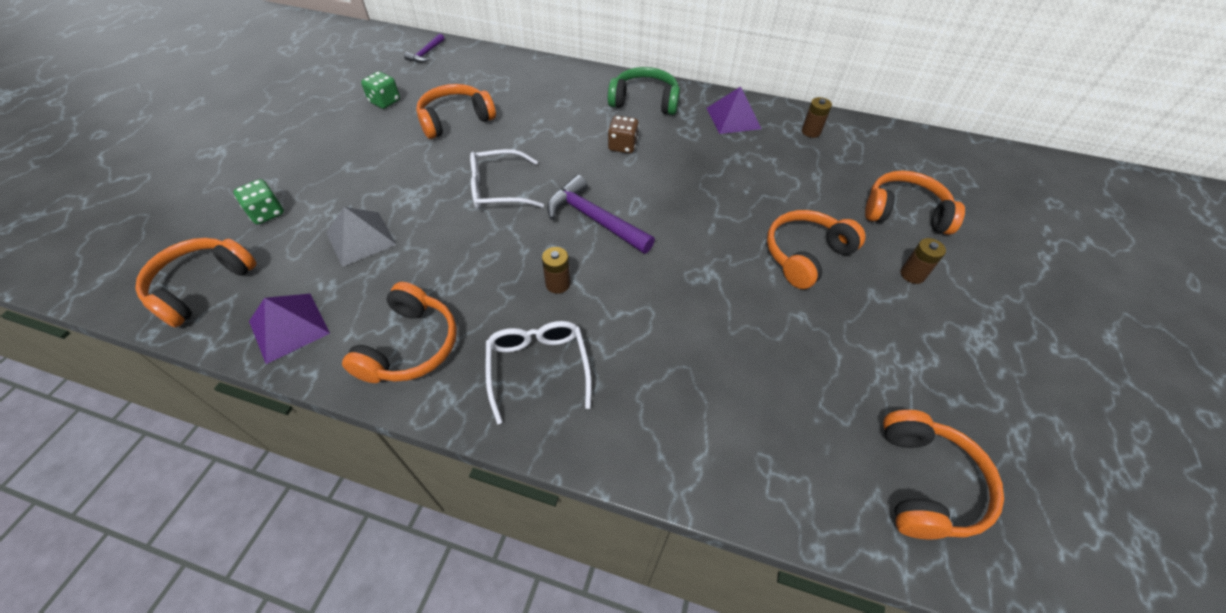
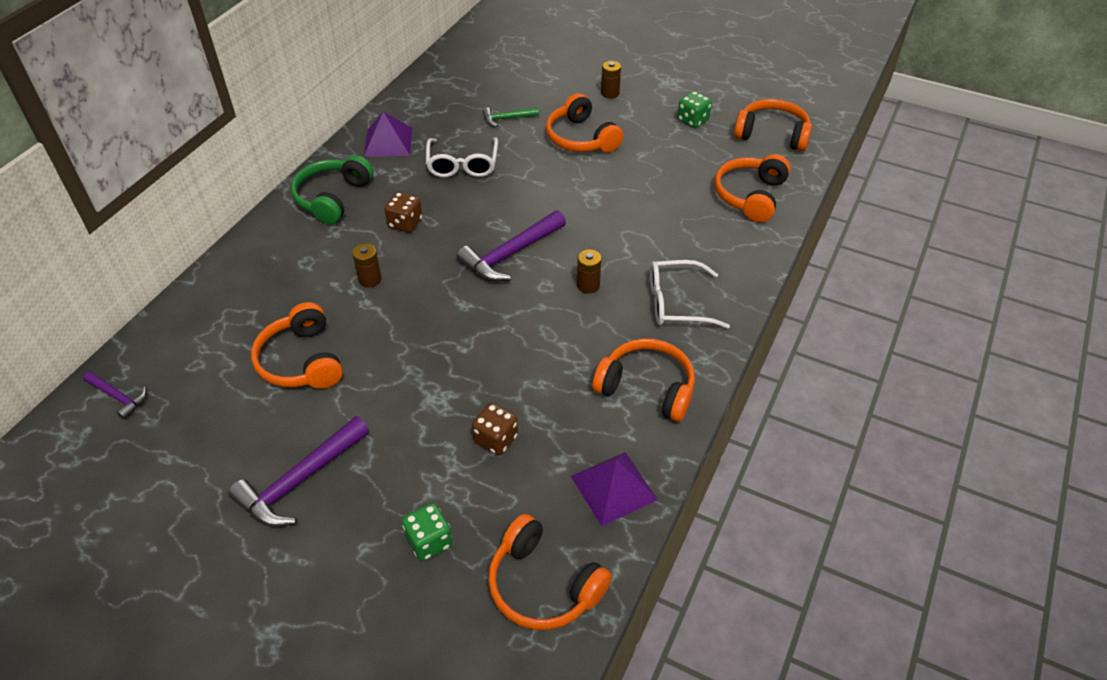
camera: 80 degrees left, 5 degrees down
(340, 140) = (300, 481): none -> purple hammer
(361, 238) = (496, 439): grey pyramid -> brown dice
(385, 101) = (226, 438): green dice -> green dice (692, 120)
(497, 189) = (446, 323): white glasses -> white glasses (462, 165)
(810, 190) = (507, 119): none -> green hammer
(811, 132) = (427, 100): brown battery -> brown battery (370, 279)
(904, 212) = (545, 78): orange headphones -> orange headphones (750, 196)

